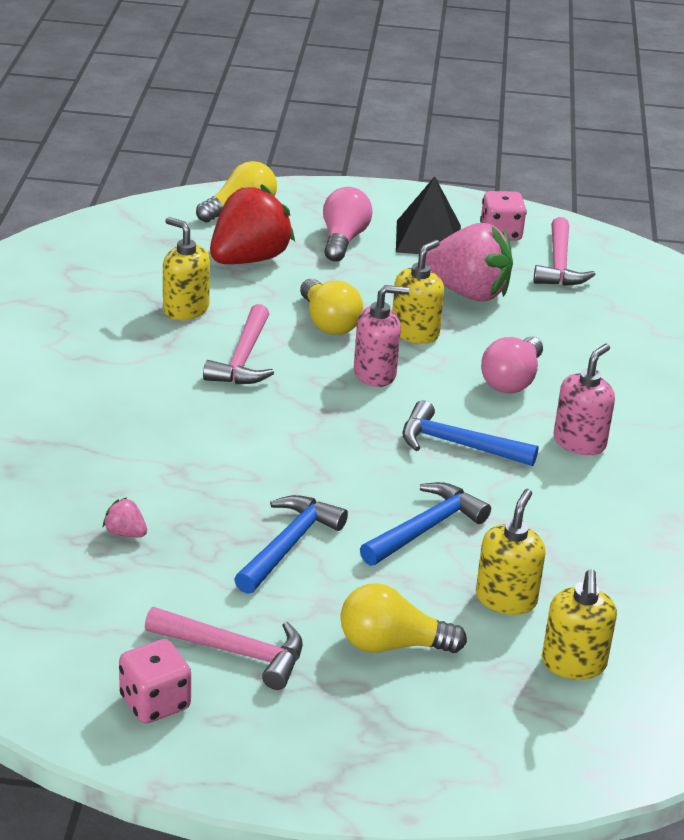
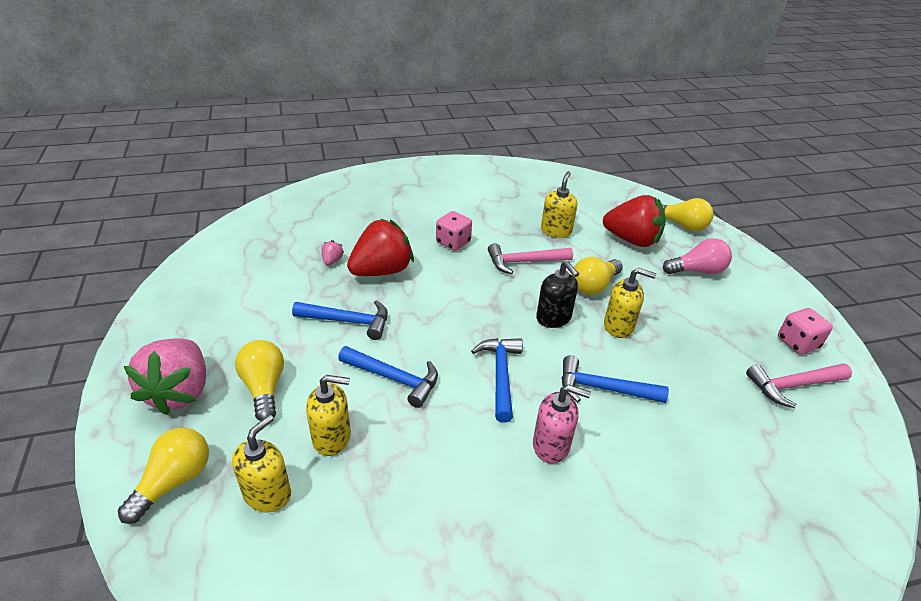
camera: 70 degrees right, 5 degrees up
(155, 703) = (191, 305): pink dice -> pink dice (453, 242)
(184, 489) = (382, 271): none -> red strawberry
(235, 652) = (240, 323): pink hammer -> none
(375, 374) = (553, 318): pink soap dispenser -> black soap dispenser
(428, 238) = (745, 308): black pyramid -> none
(468, 293) = (696, 342): pink strawberry -> pink strawberry (179, 392)
(512, 380) = (603, 389): pink light bulb -> blue hammer
(527, 742) = (174, 481): none -> yellow light bulb
(573, 664) = (267, 493): yellow soap dispenser -> yellow soap dispenser turned 135 degrees clockwise

